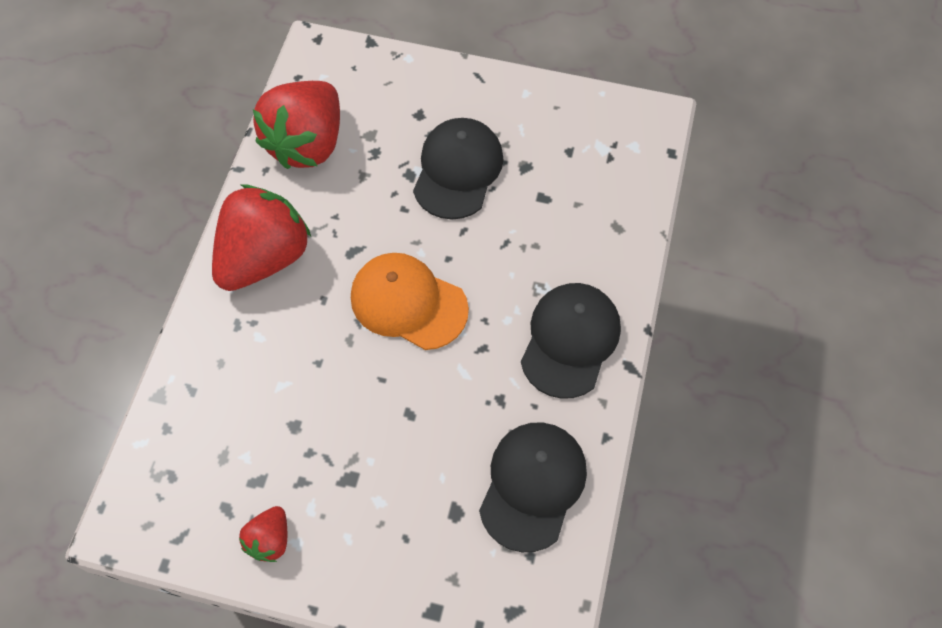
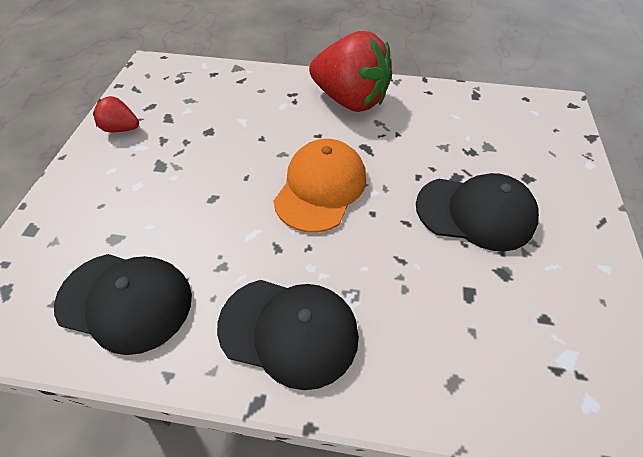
camera: 85 degrees right, 10 degrees down
(307, 143) = (462, 110): red strawberry -> none

